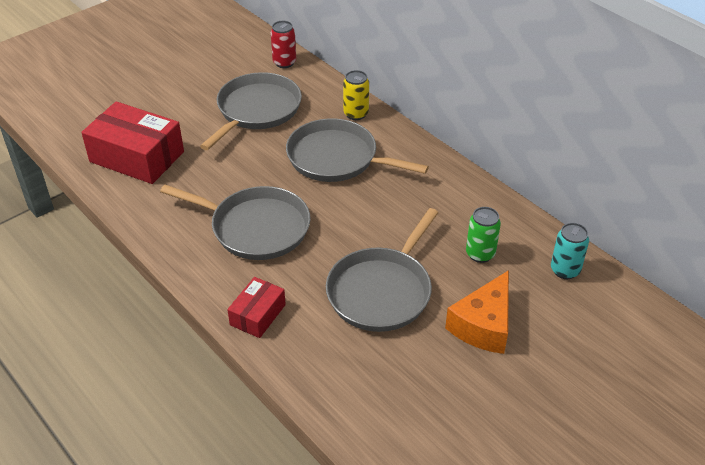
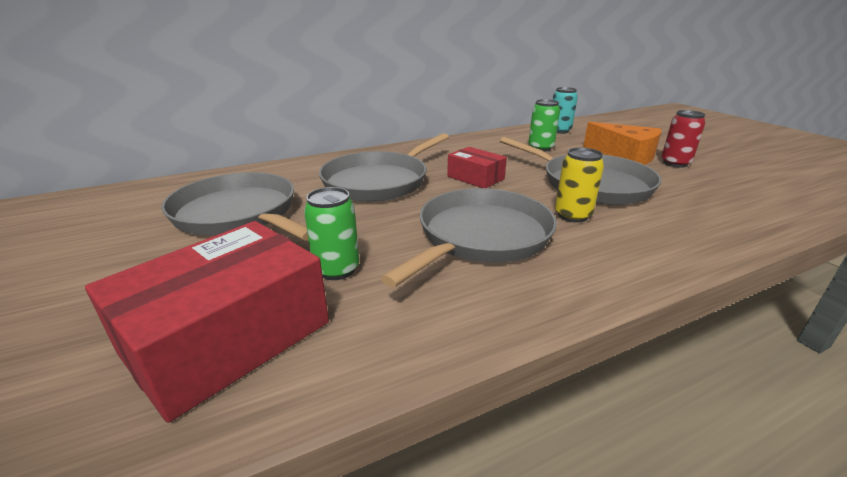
camera: 75 degrees left, 15 degrees down
(199, 173) = (337, 269): none -> green can
(258, 315) = (646, 250): red box -> red box (475, 178)
(284, 62) = (165, 189): red can -> red can (675, 163)
(356, 114) = (314, 166): yellow can -> yellow can (572, 215)

